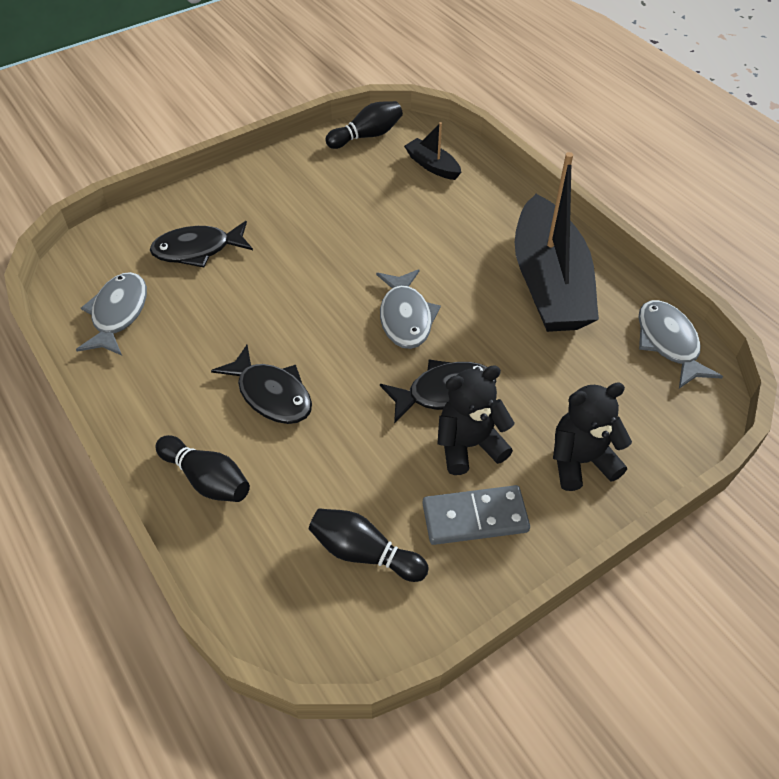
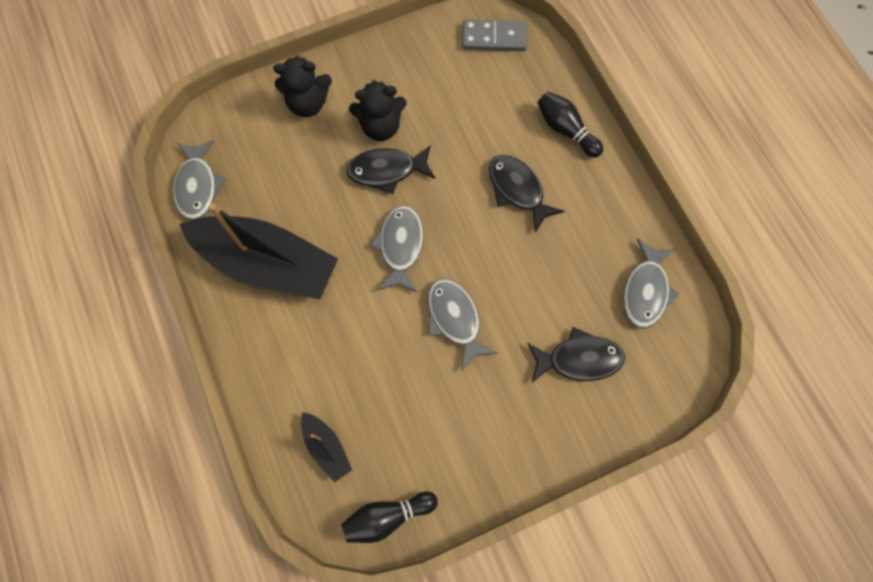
camera: 170 degrees left, 20 degrees up
(331, 264) = (455, 319): none -> grey fish
(364, 553) = (466, 67): black bowling pin -> none
(475, 517) = (391, 77): grey domino -> grey domino (494, 38)
(549, 283) = (267, 264): black boat -> black boat turned 105 degrees clockwise

